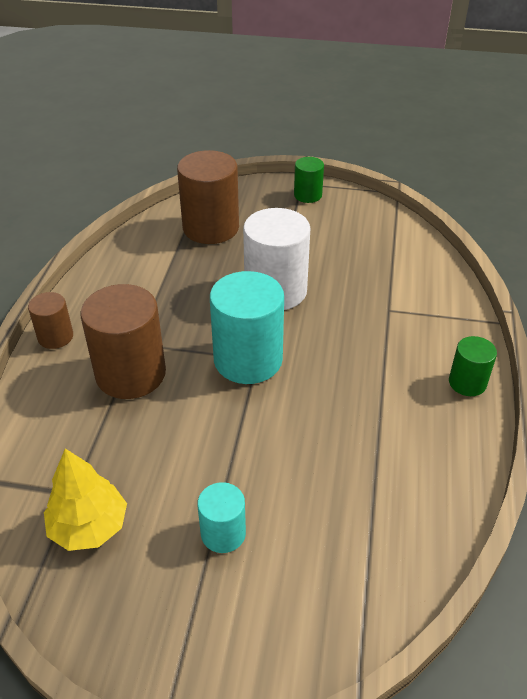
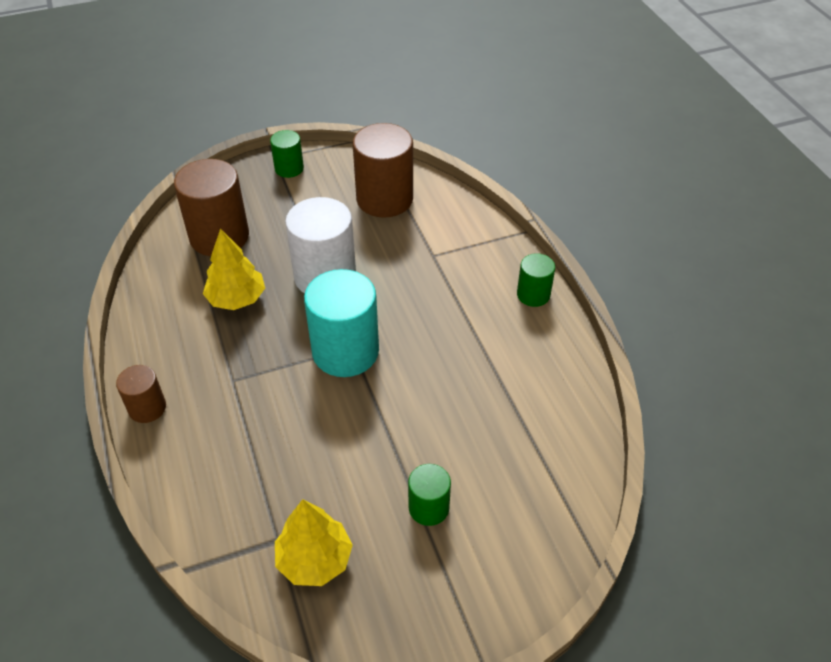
camera: 30 degrees left, 5 degrees up
(131, 374) = (249, 411): brown cylinder -> brown cylinder (384, 199)
(188, 281) = (237, 299): none -> yellow tree
(223, 533) = (428, 508): turquoise cylinder -> green cylinder

